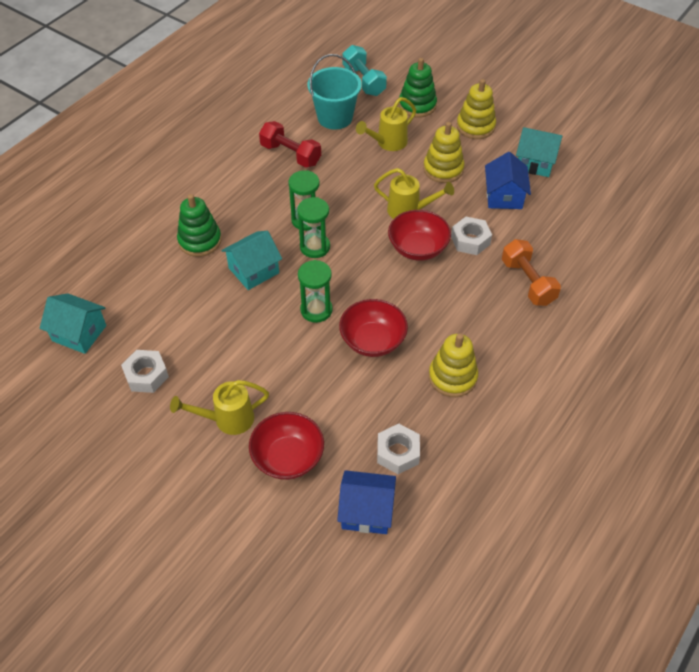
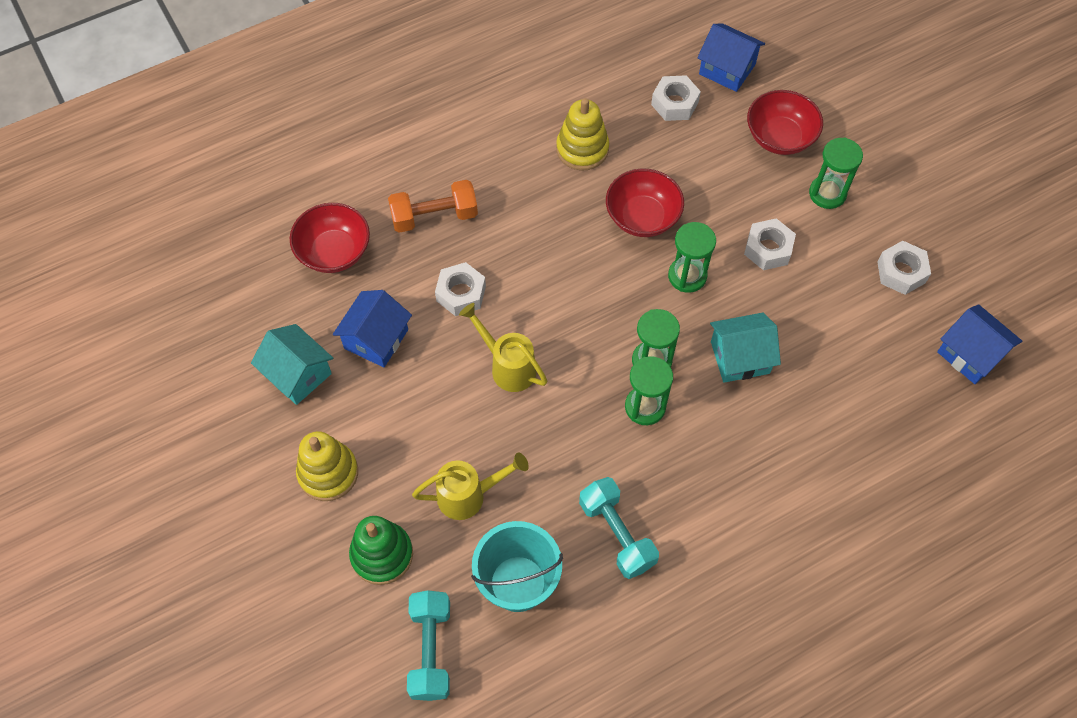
camera: 155 degrees left, 10 degrees up
(79, 333) = (970, 354): turquoise house -> blue house
(200, 241) = (794, 430): green stacking toy -> none
(227, 419) = (827, 193): yellow watering can -> green hourglass
(261, 353) = (768, 249): none -> white nut
(290, 154) = (617, 534): red dumbbell -> turquoise dumbbell
(418, 248) = (529, 308): red bowl -> red bowl (334, 251)
(443, 169) = (423, 415): yellow stacking toy -> none
(527, 282) = (434, 216): orange dumbbell -> orange dumbbell turned 75 degrees clockwise

